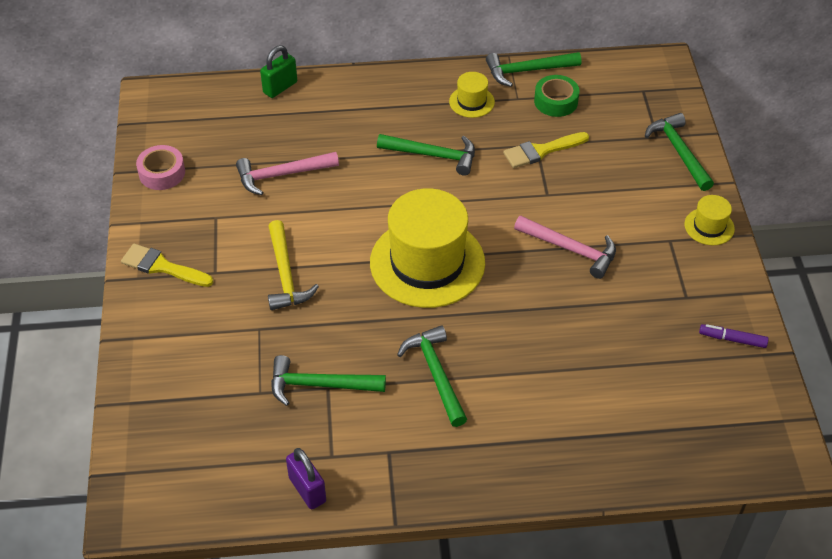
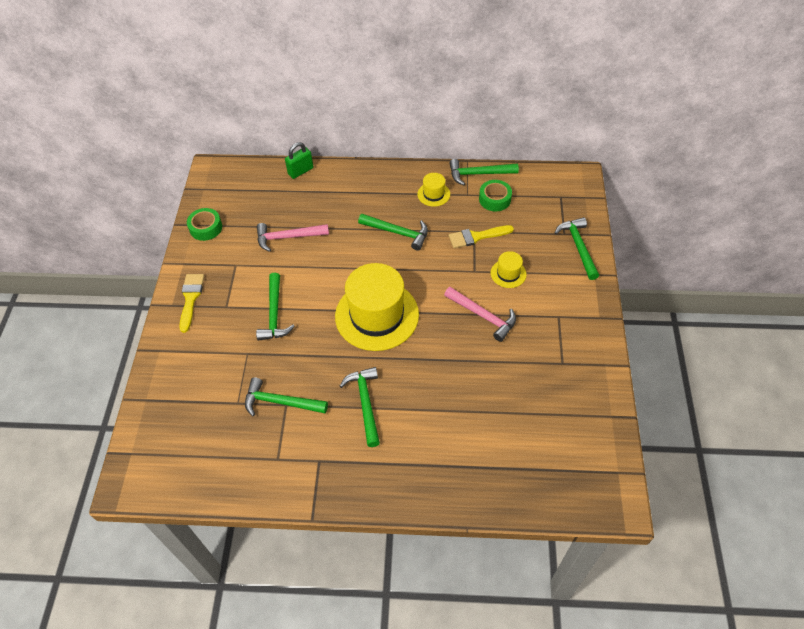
camera: 10 degrees right, 5 degrees up
(162, 173) = (206, 228): pink tape -> green tape
(162, 267) = (191, 298): yellow brush -> yellow brush turned 60 degrees clockwise
(285, 274) = (274, 314): yellow hammer -> green hammer
(307, 490) = (255, 483): purple padlock -> none
(709, 226) = (590, 308): yellow hat -> yellow hat (508, 273)
(732, 339) = (591, 401): purple marker -> none

